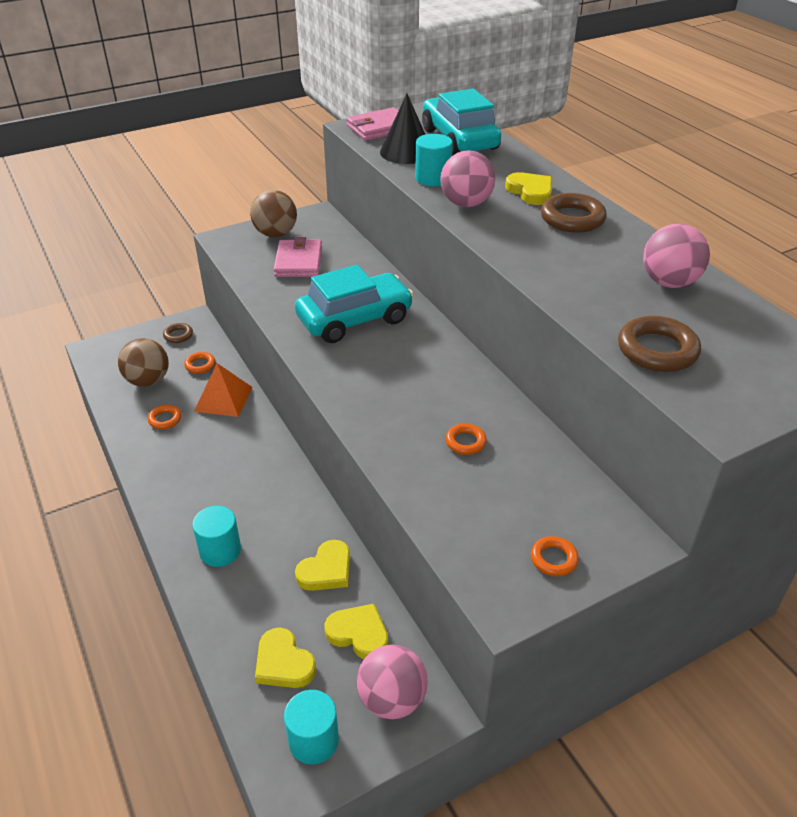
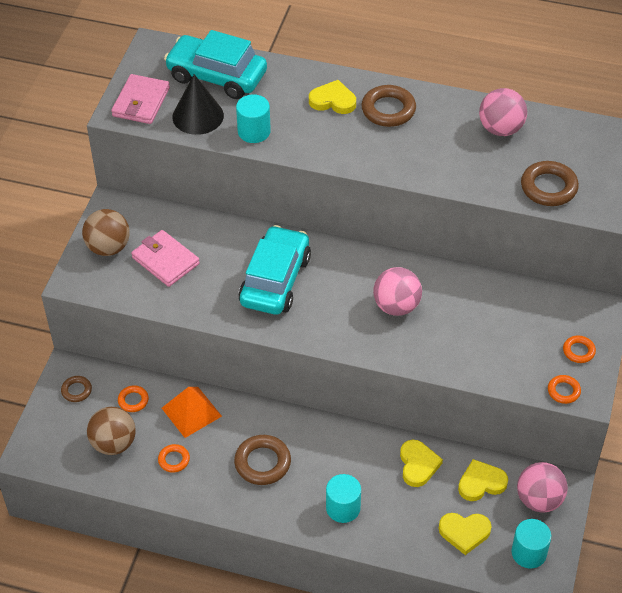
camera: 45 degrees left, 10 degrees up
(216, 469) = (262, 463): none -> brown ring
(465, 442) = (456, 317): orange ring -> orange ring (563, 391)
(466, 204) = (308, 142): pink ball -> pink ball (396, 306)

